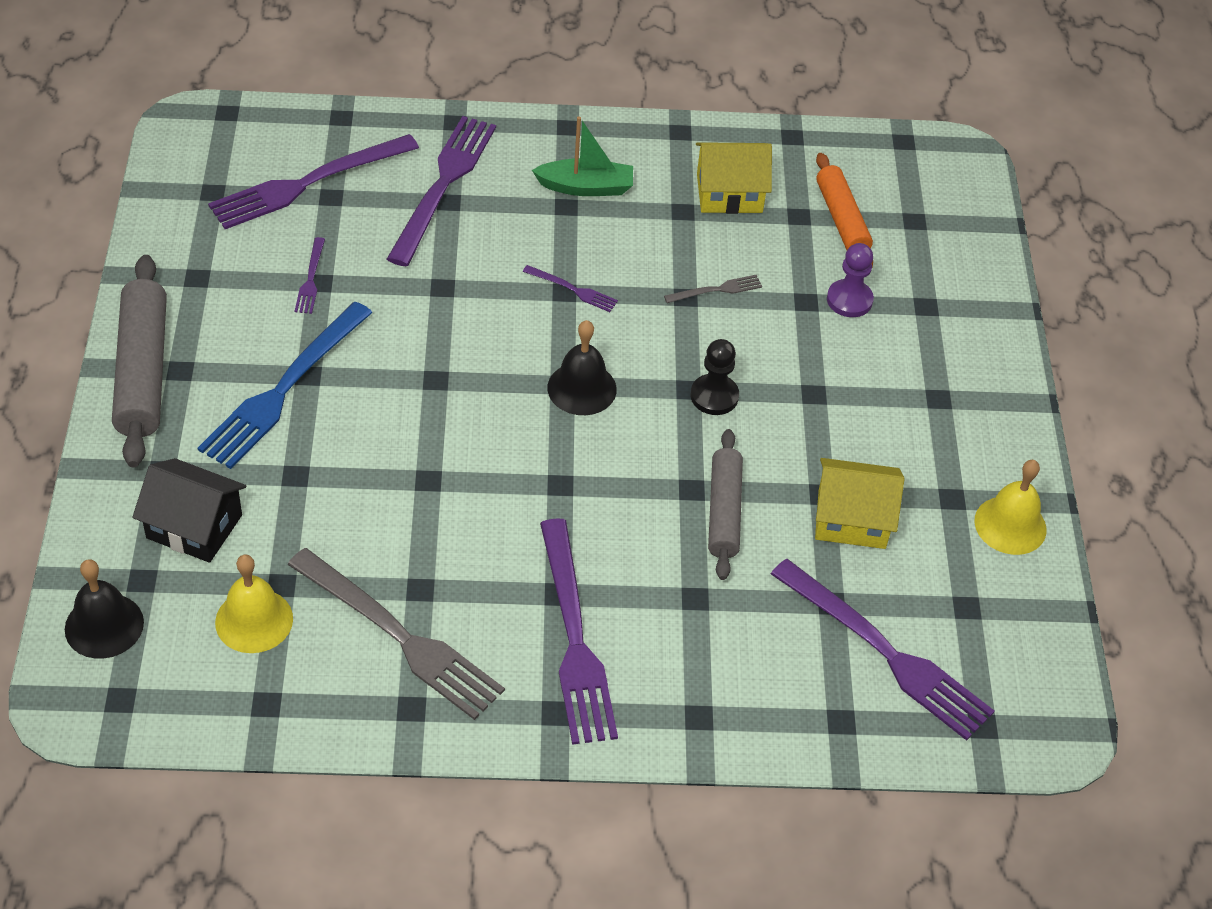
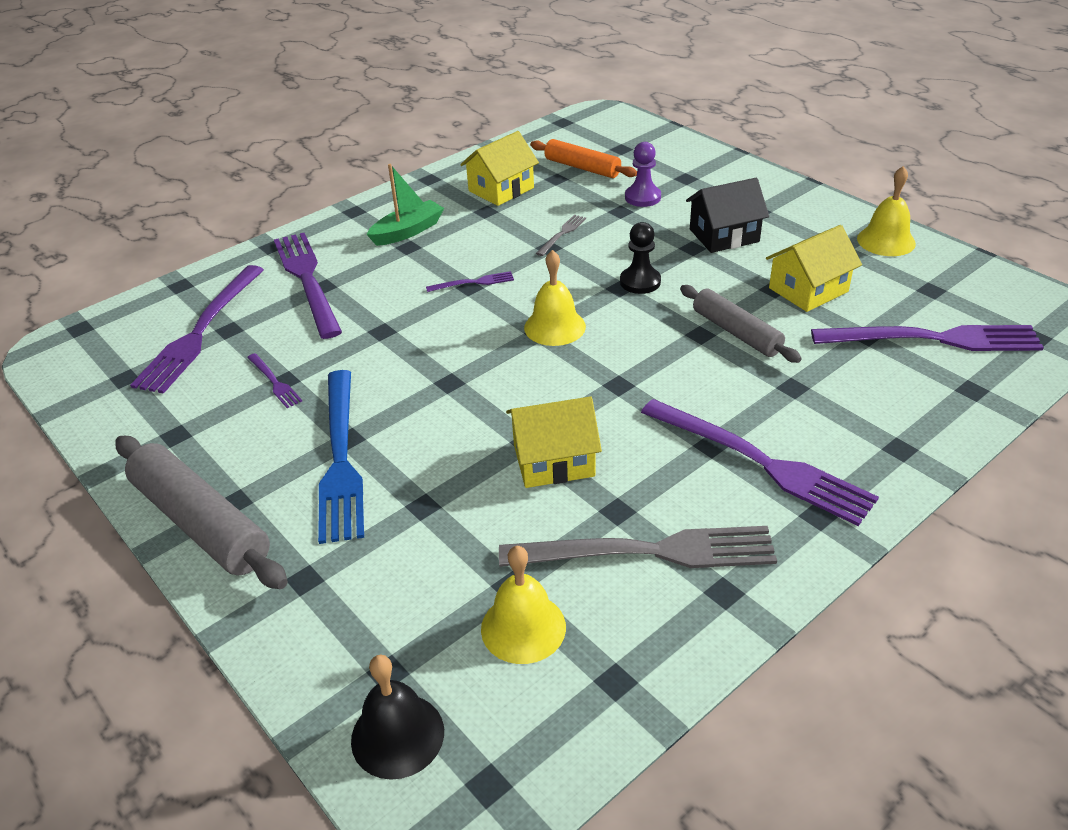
camera: 35 degrees left, 10 degrees down
(194, 526) = (384, 598): black house -> black house (724, 235)
(427, 512) = (553, 460): none -> yellow house
(582, 388) = (554, 327): black bell -> yellow bell

